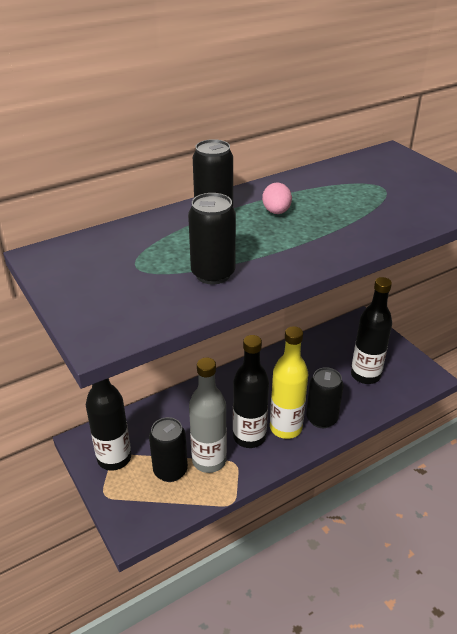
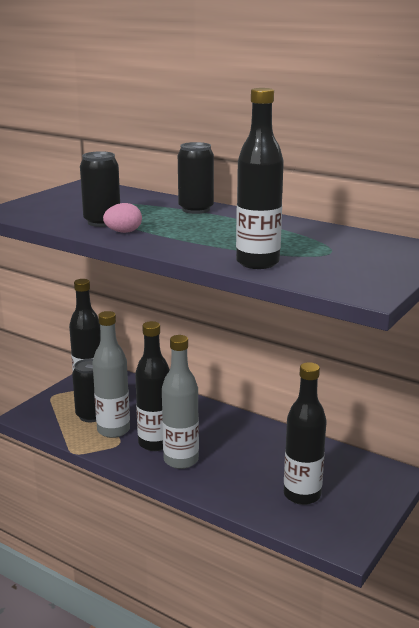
camera: 65 degrees right, 15 degrees down
(276, 212) = (222, 225): pink egg -> pink egg (123, 232)
(285, 428) = (181, 460): yellow bottle -> grey bottle
(321, 418) = (210, 478): black can -> none
(393, 222) = (257, 262): none -> black bottle

